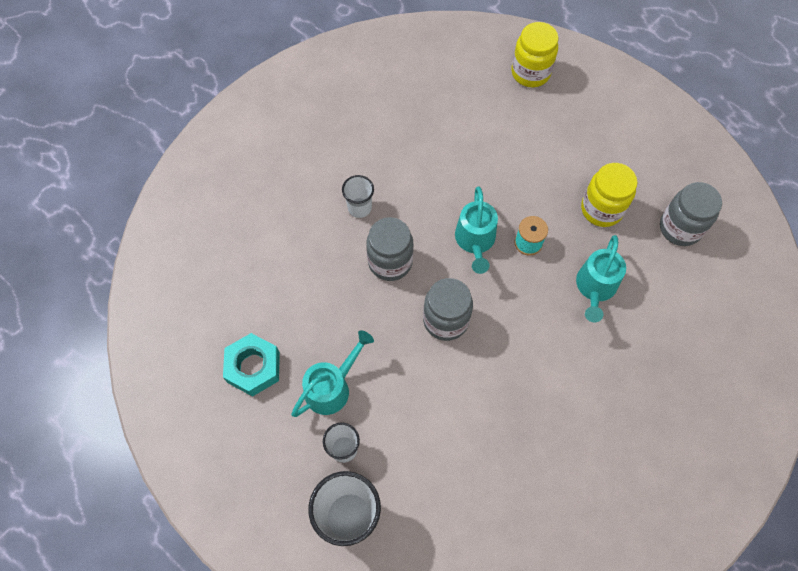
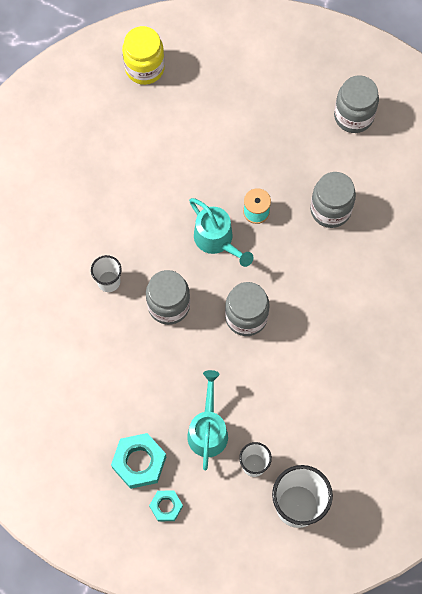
camera: 40 degrees left, 5 degrees up
(241, 422) = (166, 506): none -> turquoise nut
(595, 288) = (330, 210): turquoise watering can -> grey jar
(601, 209) = (287, 144): yellow jar -> none

